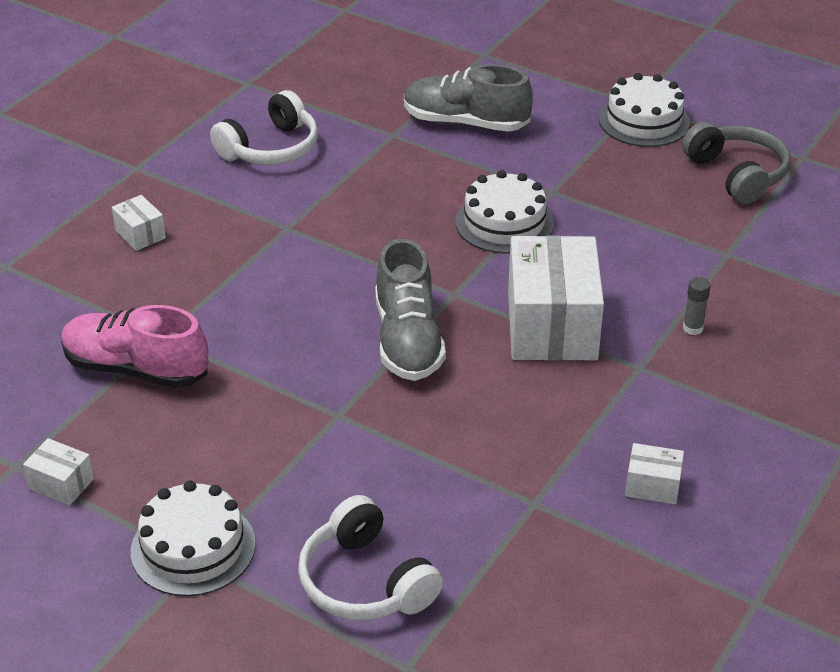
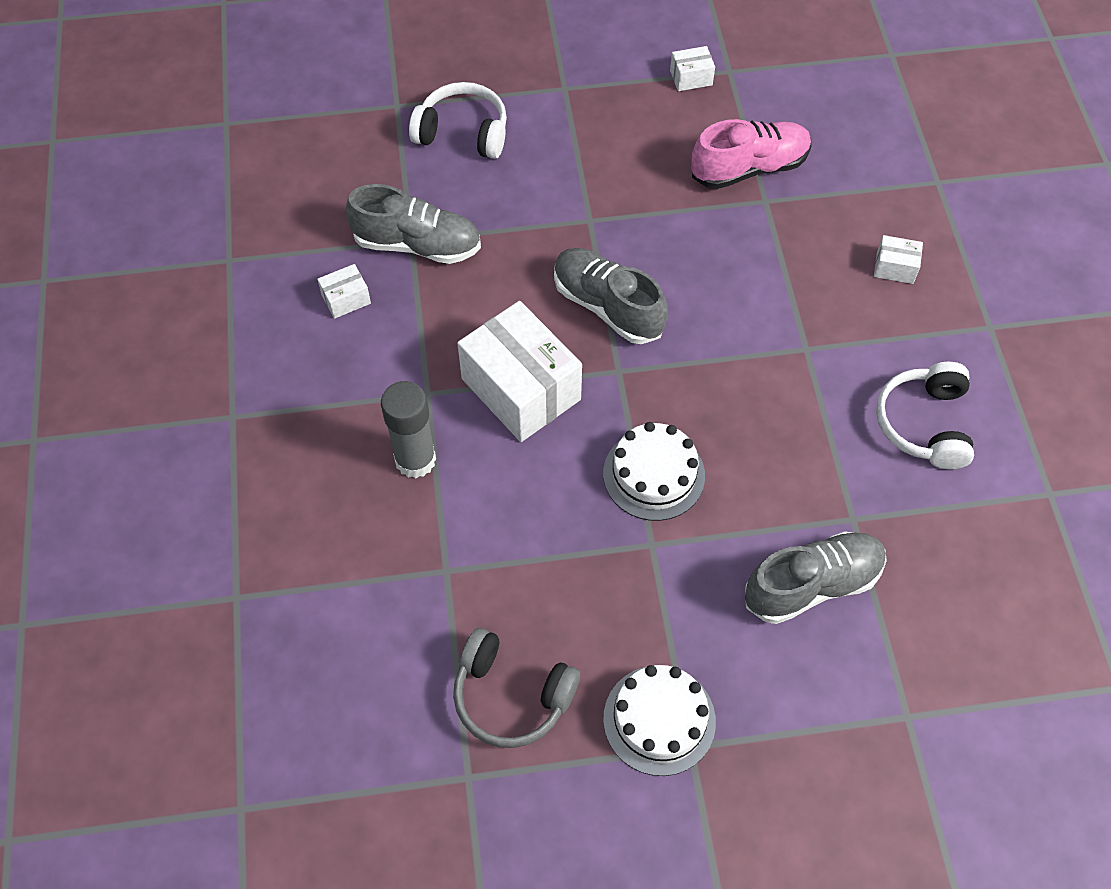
camera: 140 degrees right, 20 degrees up
(193, 547) = (576, 92): white cake -> none
(532, 494) = (417, 244): none -> grey shoe
(693, 328) = (415, 460): grey glue stick -> grey glue stick, size x2.15

